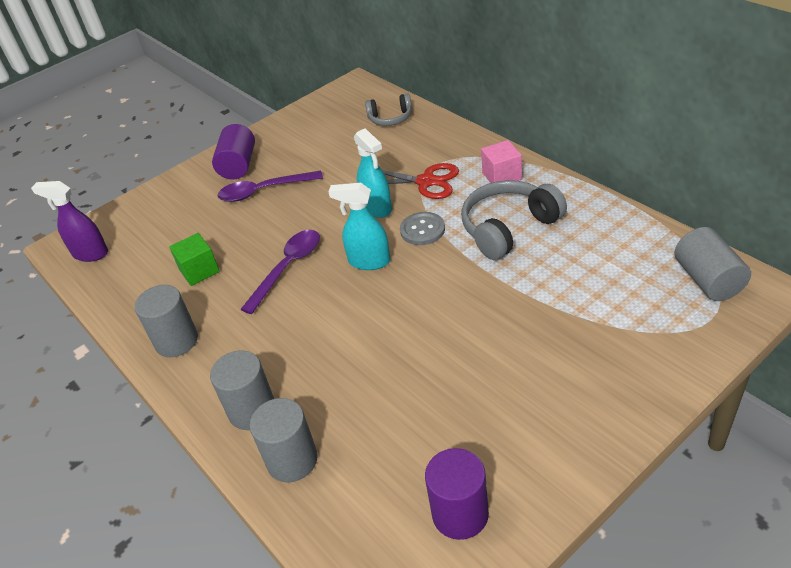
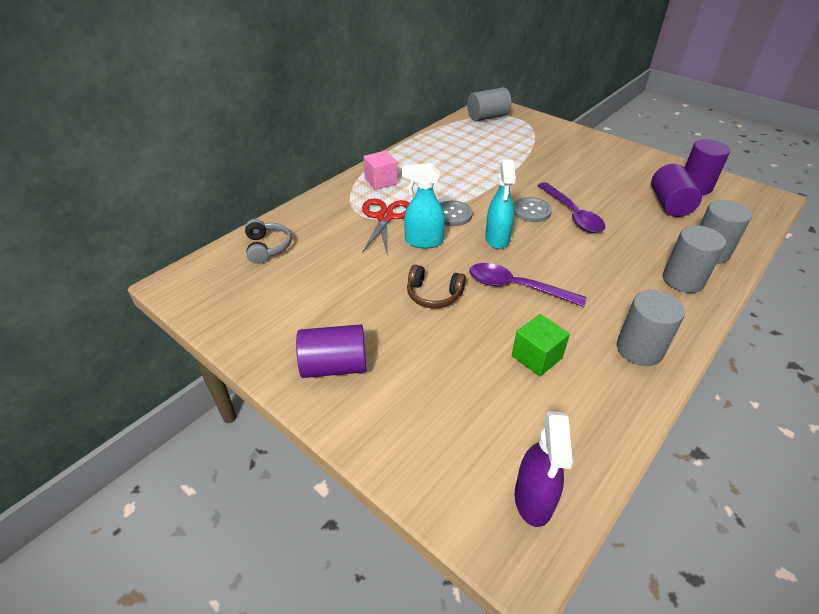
camera: 105 degrees left, 0 degrees up
(263, 191) = (392, 329): purple spoon -> purple spoon (572, 214)
(296, 214) = (433, 295): none -> brown headphones
(377, 208) = (423, 241): turquoise spray bottle -> turquoise spray bottle turned 135 degrees counterclockwise
(411, 455) = (669, 204): none -> purple cylinder
(419, 297) = (531, 211): none -> grey button
(508, 228) = (447, 177): grey headphones -> none

